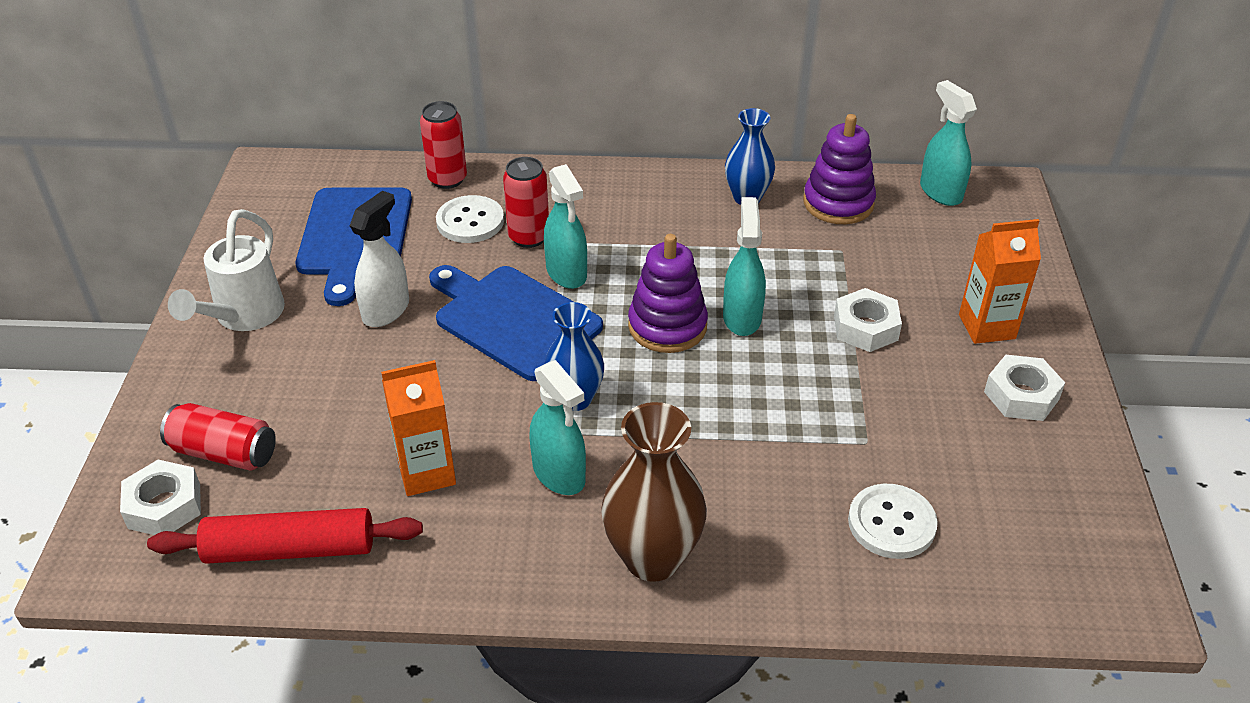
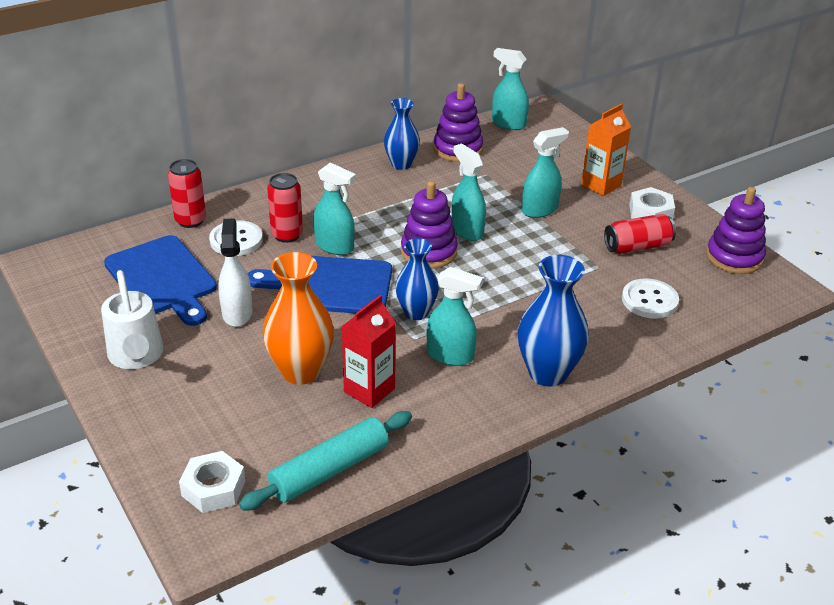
camera: 35 degrees left, 5 degrees down
(224, 453) = (219, 440): red can -> red can (637, 246)
(290, 549) = (329, 470): red rolling pin -> turquoise rolling pin
(380, 412) = (300, 371): none -> orange vase
(426, 472) = (369, 390): orange carton -> red carton
(652, 558) = (548, 373): brown vase -> blue vase
(865, 328) = (540, 210): white nut -> turquoise spray bottle
(1086, 517) = (734, 257): none -> purple stacking toy

